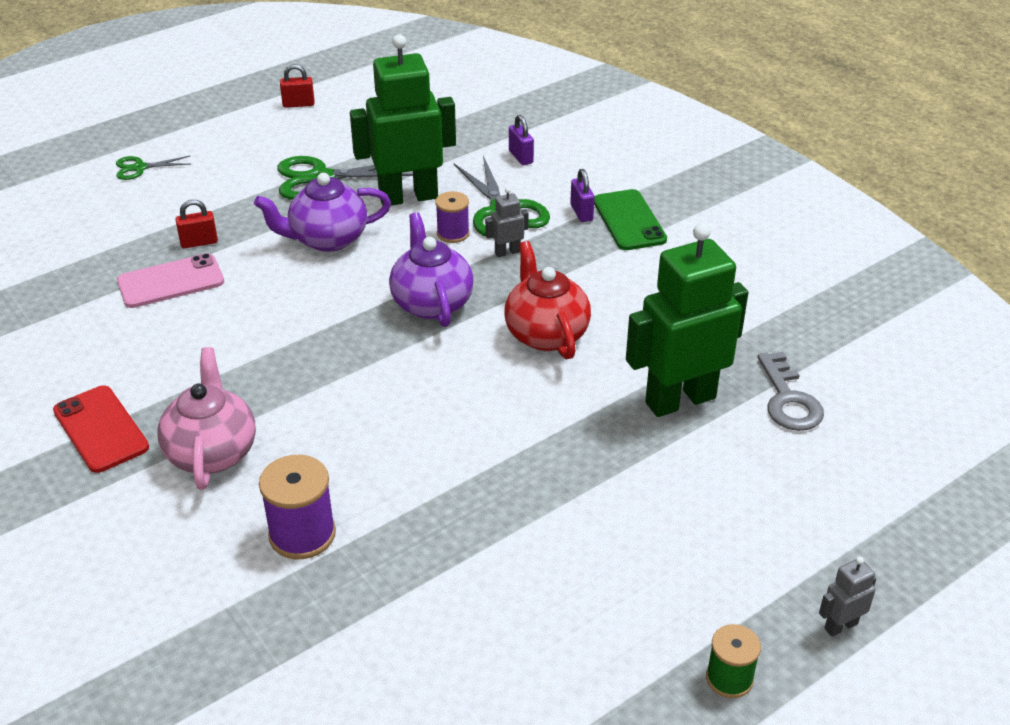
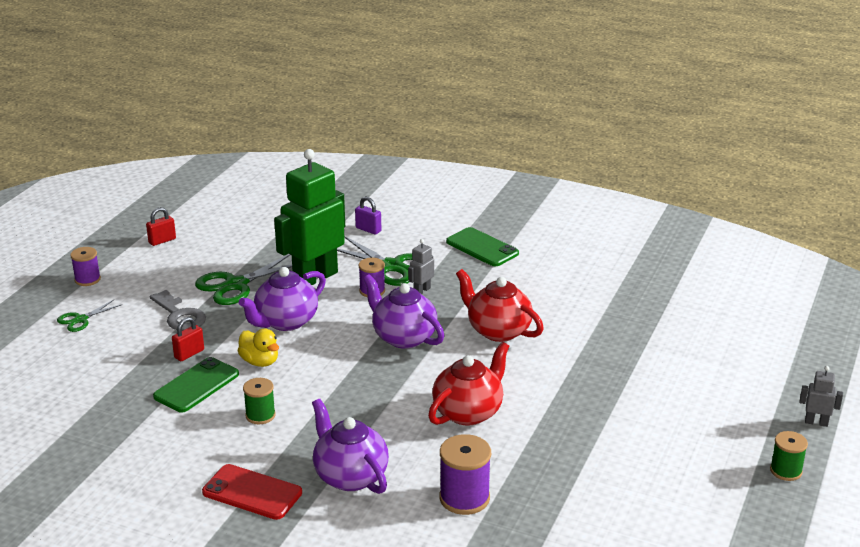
camera: 30 degrees left, 10 degrees down
(171, 282) = (196, 385): pink phone -> green phone
(188, 125) = (87, 279): none -> purple spool
(196, 341) = (260, 415): none -> green spool
(212, 452) = (350, 476): pink teapot -> purple teapot
(257, 277) = (260, 362): none -> yellow duck
(412, 426) = (468, 412): none -> red teapot
(581, 212) = (446, 252): purple padlock -> none
(680, 400) = (617, 340): green robot -> none
(788, 400) = (678, 318): grey key -> grey key (179, 315)
(840, 626) = (816, 422): grey robot -> grey robot turned 75 degrees clockwise

